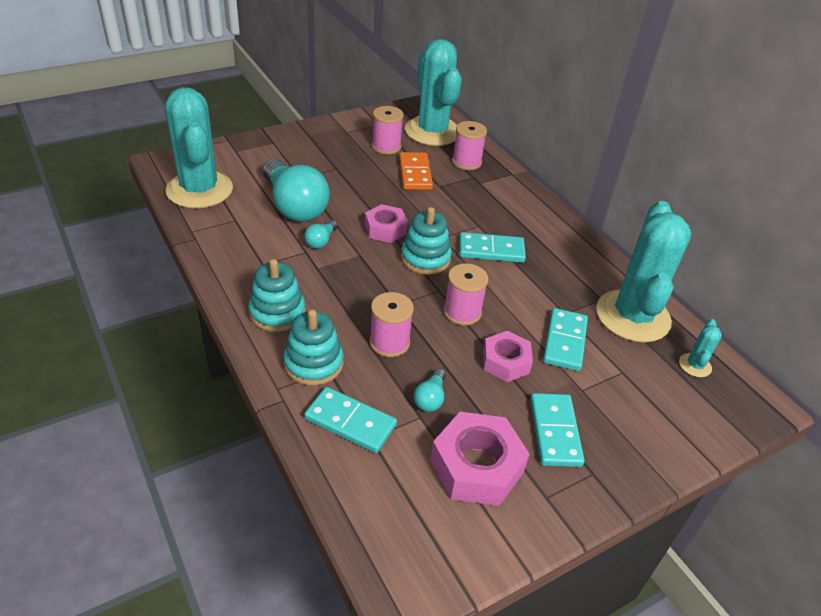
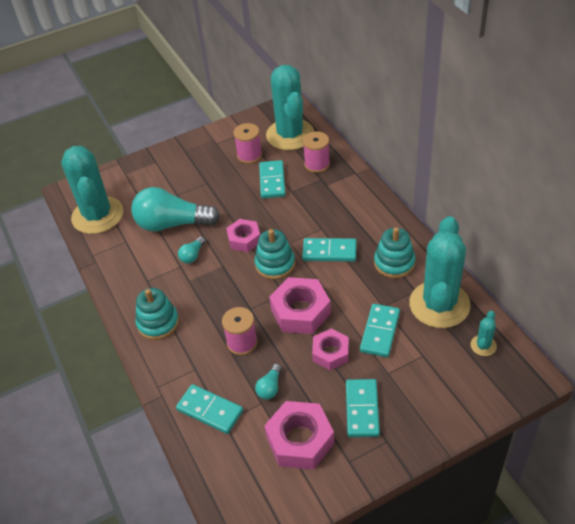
camera: 10 degrees right, 5 degrees up
(294, 206) = (172, 224): turquoise light bulb -> turquoise light bulb turned 120 degrees clockwise
(313, 363) = (184, 364): turquoise stacking toy -> turquoise stacking toy (394, 263)
(415, 173) = (272, 181): orange domino -> turquoise domino
(462, 312) = (300, 311): pink spool -> pink nut

